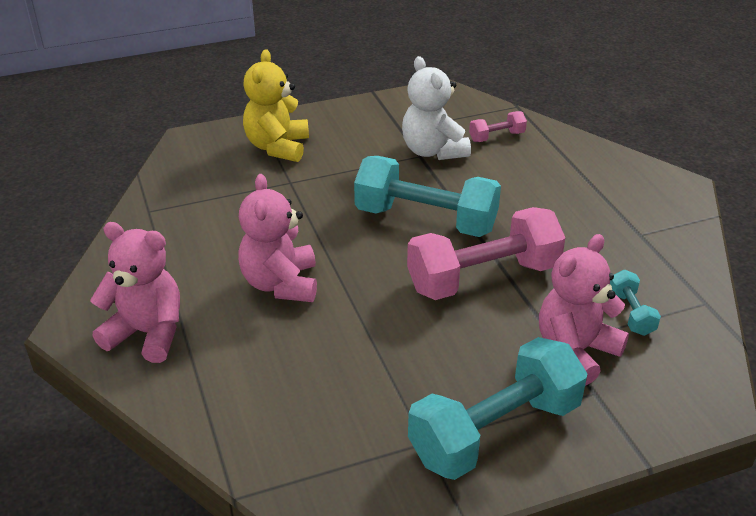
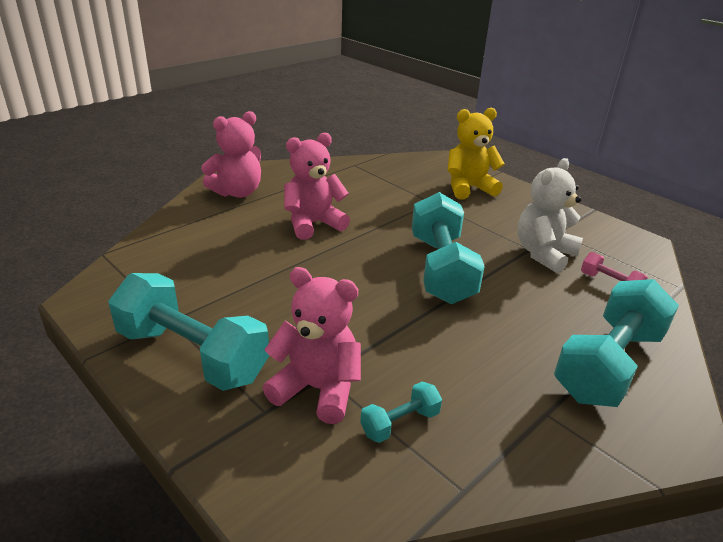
camera: 65 degrees right, 5 degrees down
(147, 333) = (237, 192): pink teddy bear -> pink teddy bear turned 60 degrees clockwise
(483, 277) = (387, 313): pink dumbbell -> none
(597, 183) = (608, 365): none -> turquoise dumbbell

